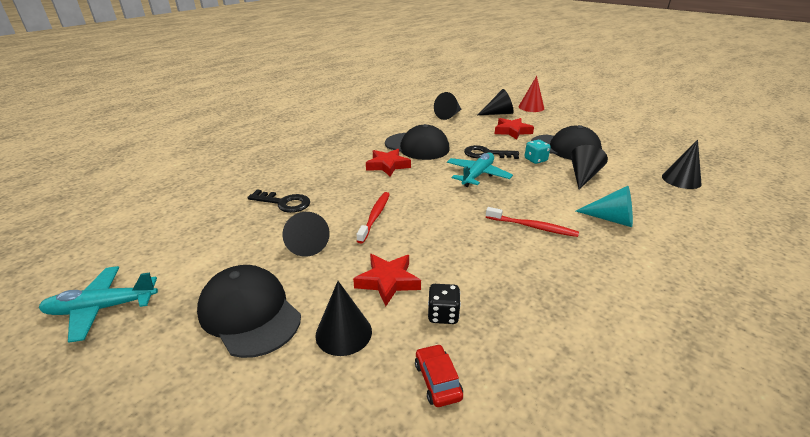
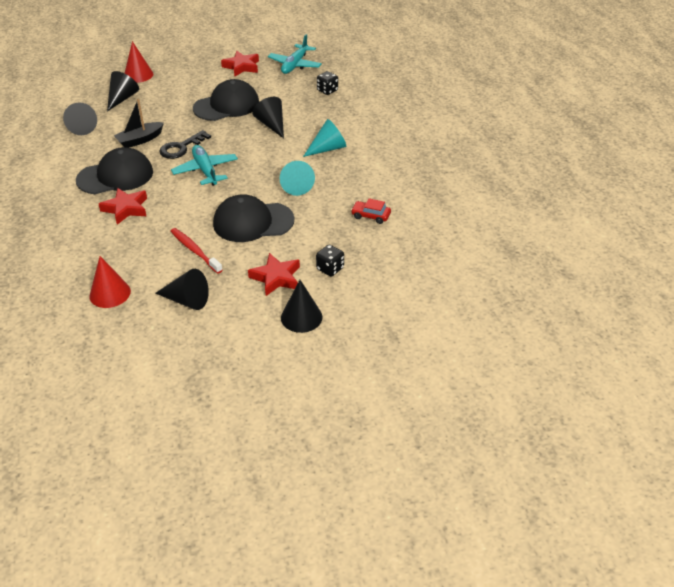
camera: 55 degrees left, 10 degrees up
(102, 308) = (145, 435): turquoise plane -> turquoise plane (295, 65)
(249, 313) = (237, 355): black cap -> black cap (253, 222)
(284, 203) = (110, 293): black key -> red cone
(437, 380) = (372, 295): red car -> red car (370, 216)
(468, 137) = (140, 140): none -> black boat
(512, 131) = (164, 112): red star -> red star (242, 67)
(532, 227) = (296, 185): red toothbrush -> turquoise cone
(535, 160) = (223, 130): turquoise dice -> none
(681, 180) = (327, 91): black cone -> black dice

